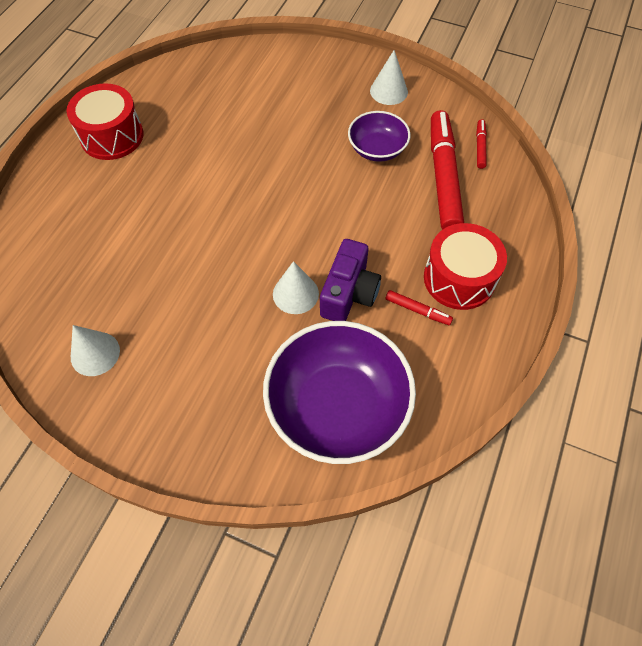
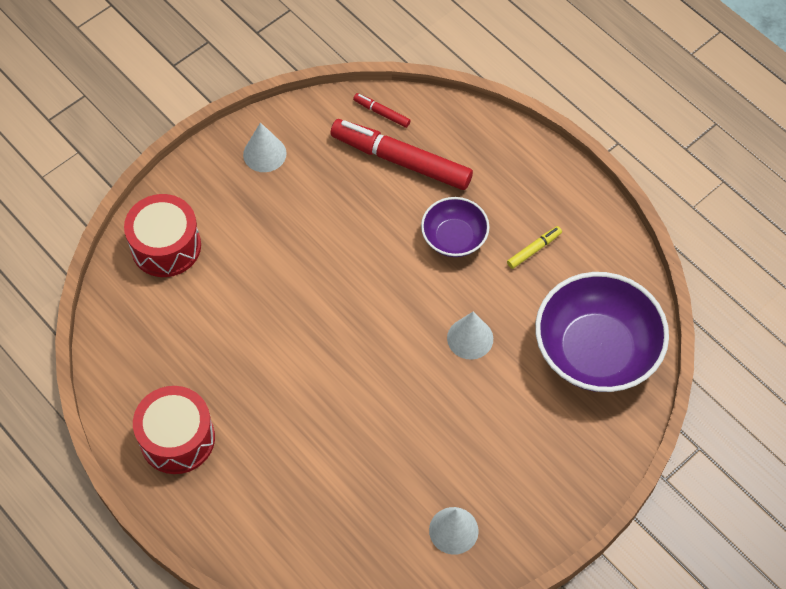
camera: 65 degrees left, 0 degrees up
(349, 293) = (491, 295): purple camera -> none
(377, 149) = (336, 199): purple bowl -> purple bowl (454, 238)
(417, 310) = (533, 250): red marker -> yellow marker
(459, 278) = (517, 203): red drum -> red drum (166, 246)

